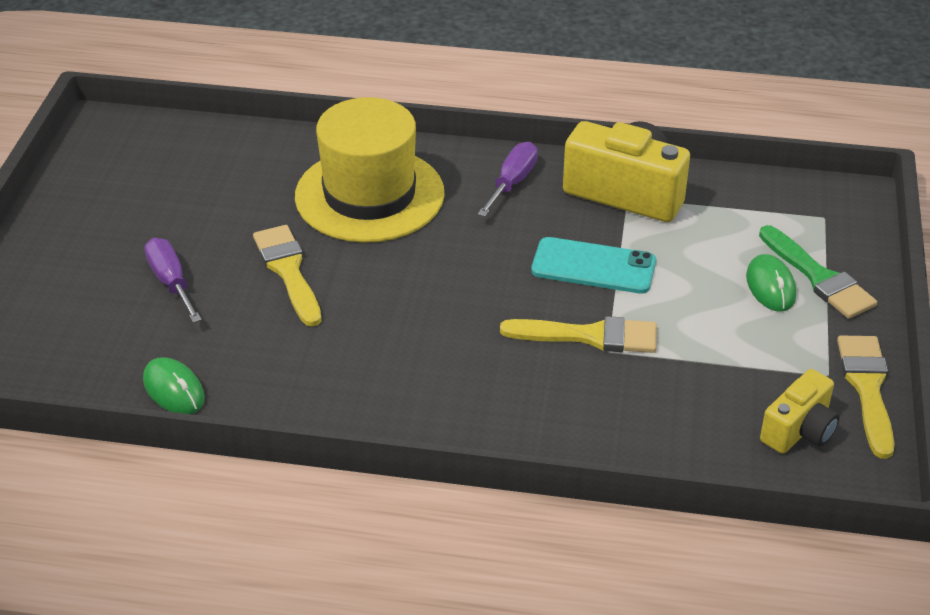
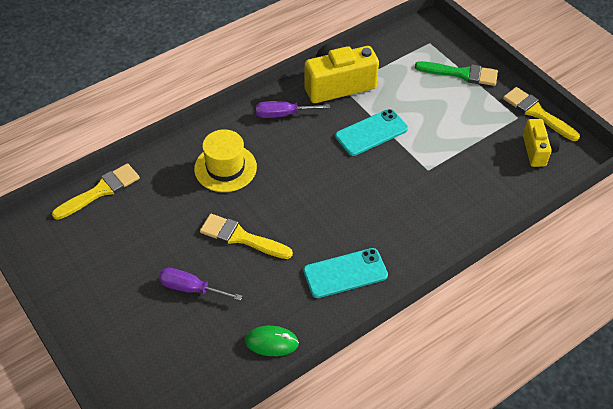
camera: 45 degrees left, 10 degrees up
(347, 384) = (345, 273): none -> turquoise phone
(369, 195) = (225, 168): yellow hat -> yellow hat, size x0.65
(512, 182) = (283, 114): purple screwdriver -> purple screwdriver turned 75 degrees counterclockwise
(589, 336) = (412, 168): yellow brush -> yellow brush (101, 191)
(770, 286) = (449, 91): green mouse -> none

